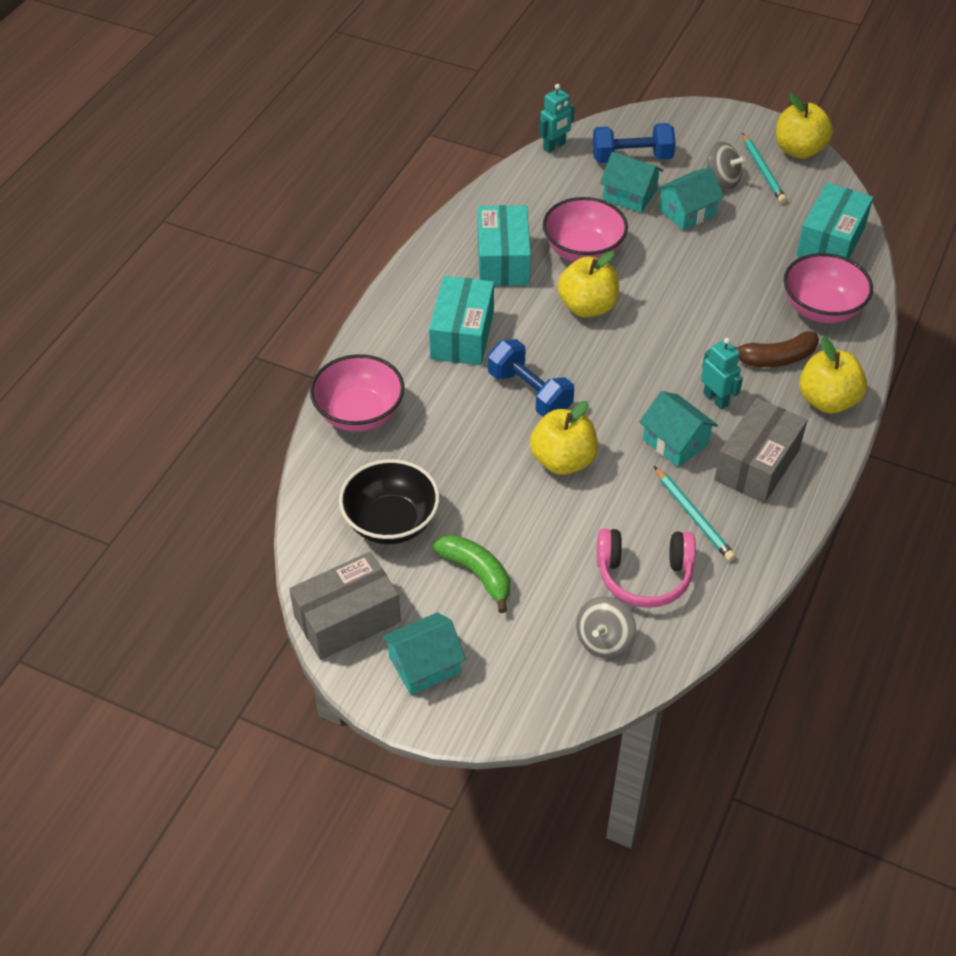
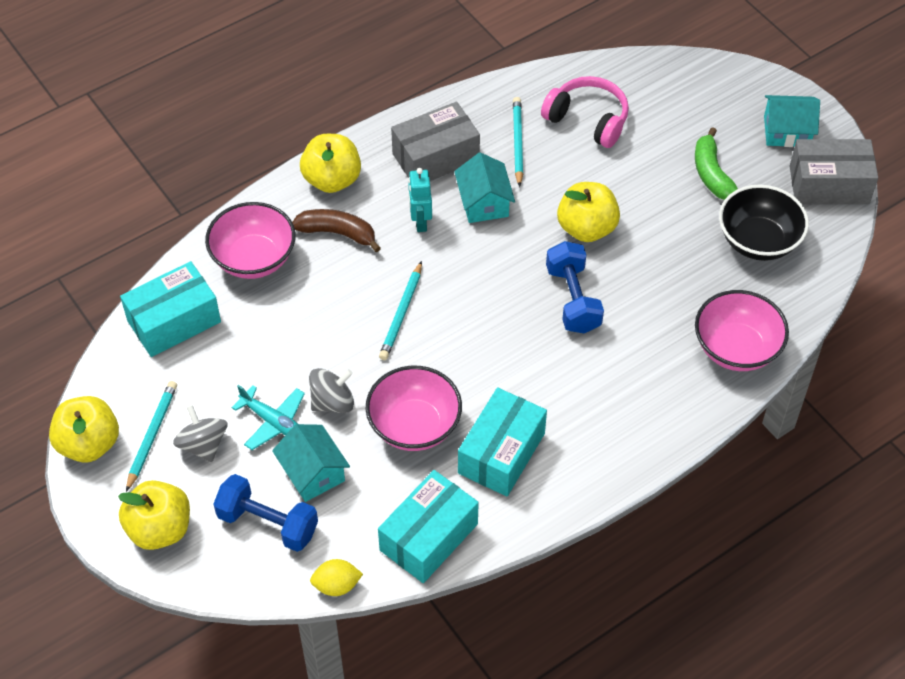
camera: 150 degrees left, 5 degrees up
(462, 335) = (596, 385): turquoise box -> turquoise box (428, 537)
(554, 146) = (336, 585): turquoise robot -> yellow lemon
(587, 307) = (458, 360): yellow apple -> yellow apple (160, 529)
(604, 640) = (648, 92): grey spinning top -> grey spinning top (332, 402)
(663, 320) = (401, 314): none -> turquoise pencil
(687, 212) = (274, 422): turquoise house -> turquoise plane

